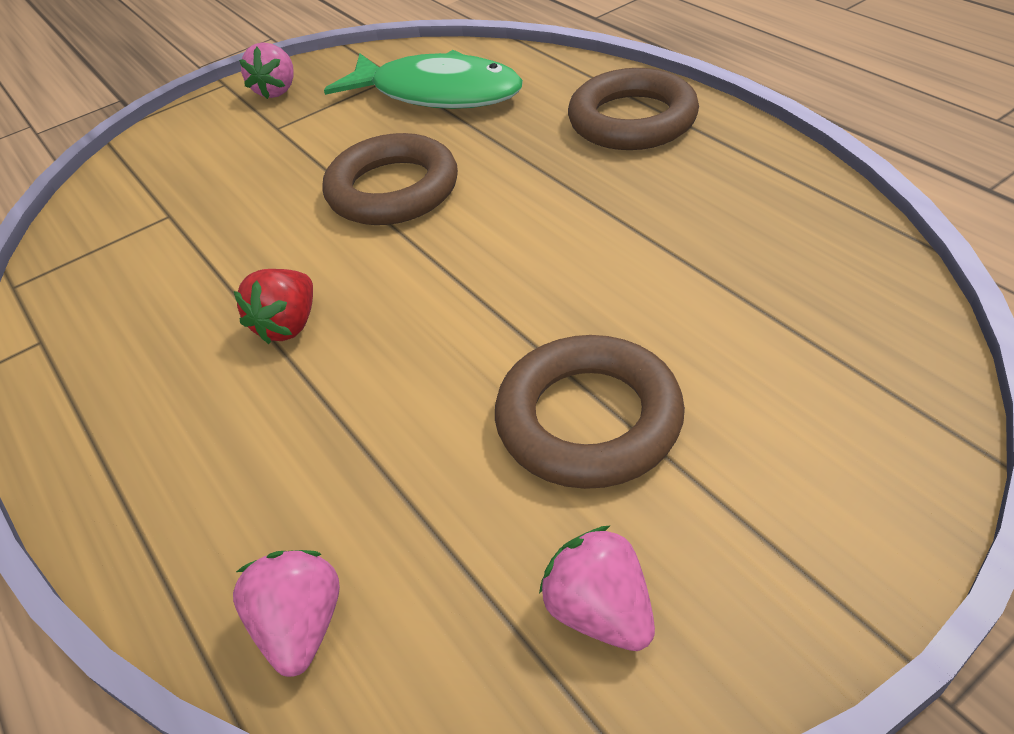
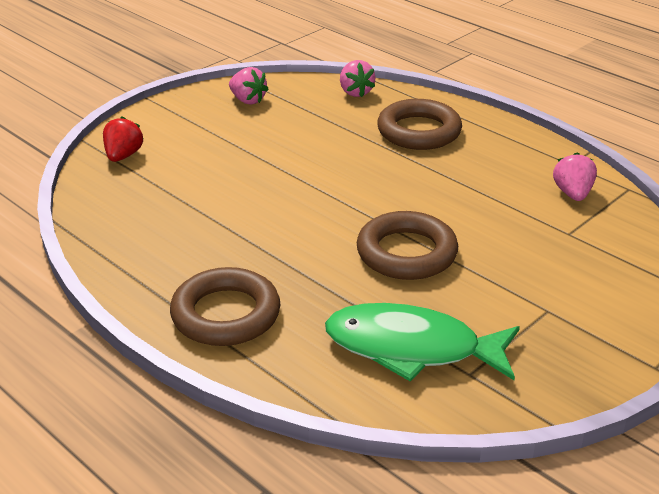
camera: 165 degrees right, 10 degrees down
(277, 90) = (586, 356): pink strawberry -> pink strawberry (572, 194)
(288, 325) = (427, 174): red strawberry -> red strawberry (123, 156)
(588, 420) = (254, 145): brown ring -> brown ring (419, 131)

